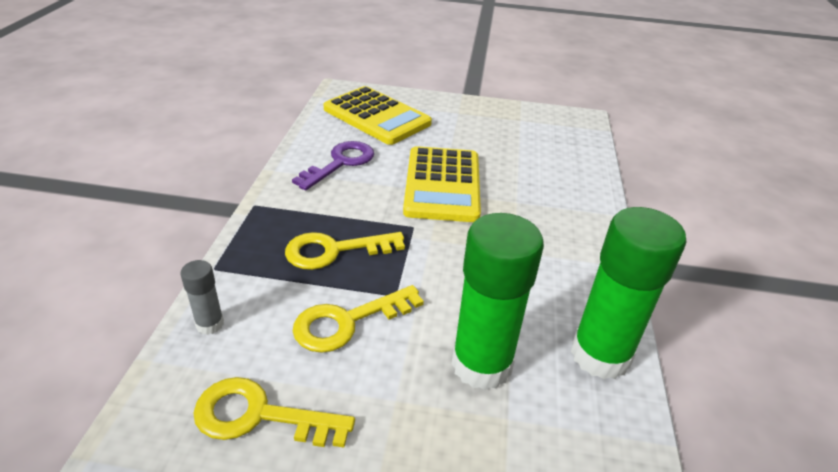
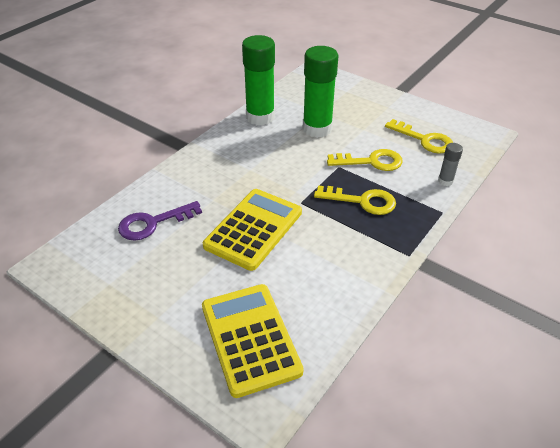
camera: 150 degrees left, 5 degrees up
(340, 163) = (322, 279): purple key -> purple key (153, 223)

